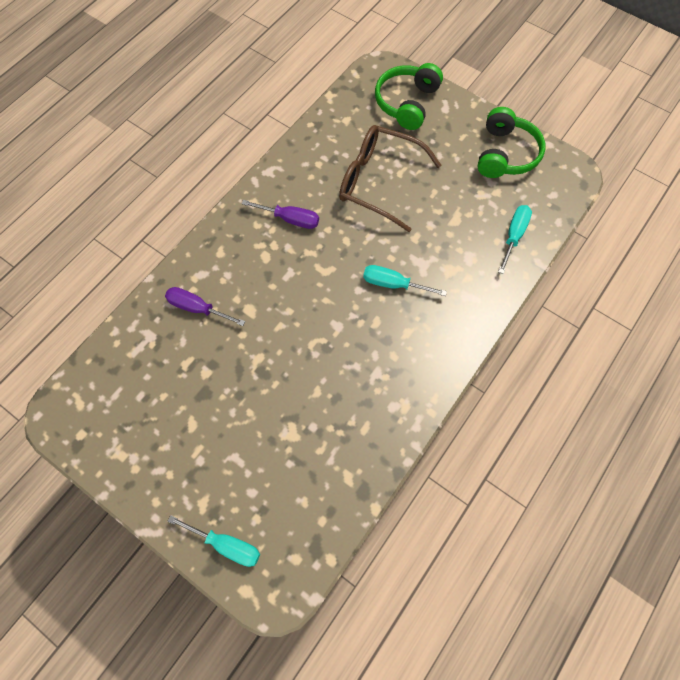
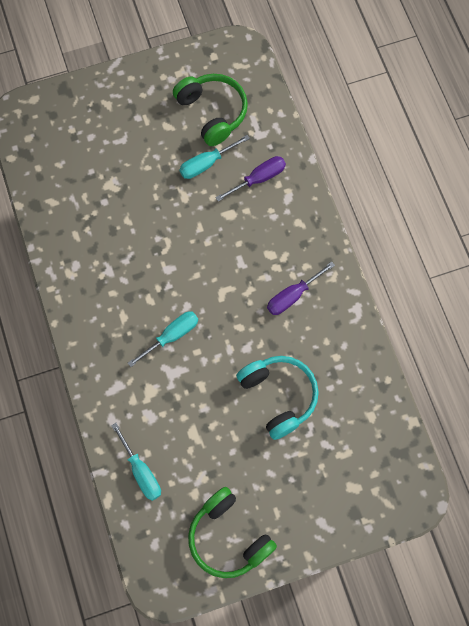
camera: 125 degrees right, 5 degrees up
(226, 545) = (70, 103): turquoise screwdriver -> turquoise screwdriver (206, 164)
(379, 182) = (278, 396): brown glasses -> turquoise headphones
(407, 103) = (353, 489): green headphones -> green headphones (212, 112)

